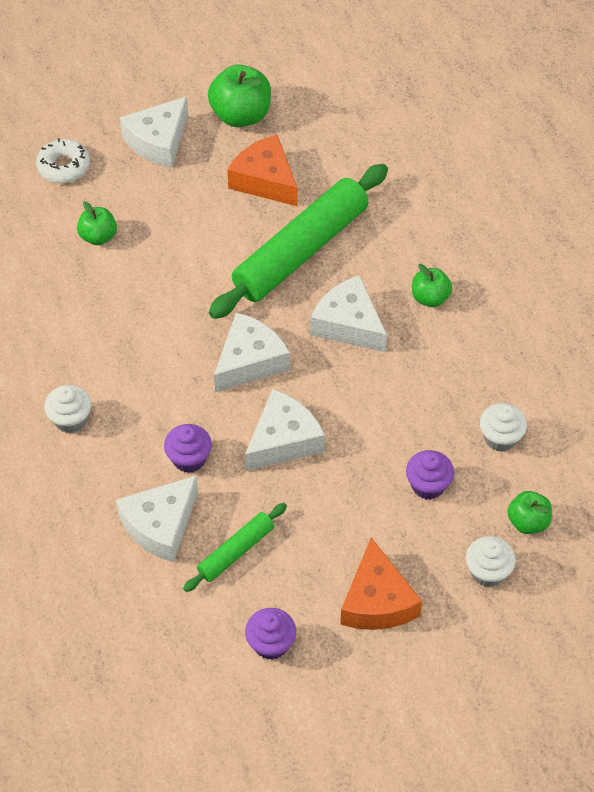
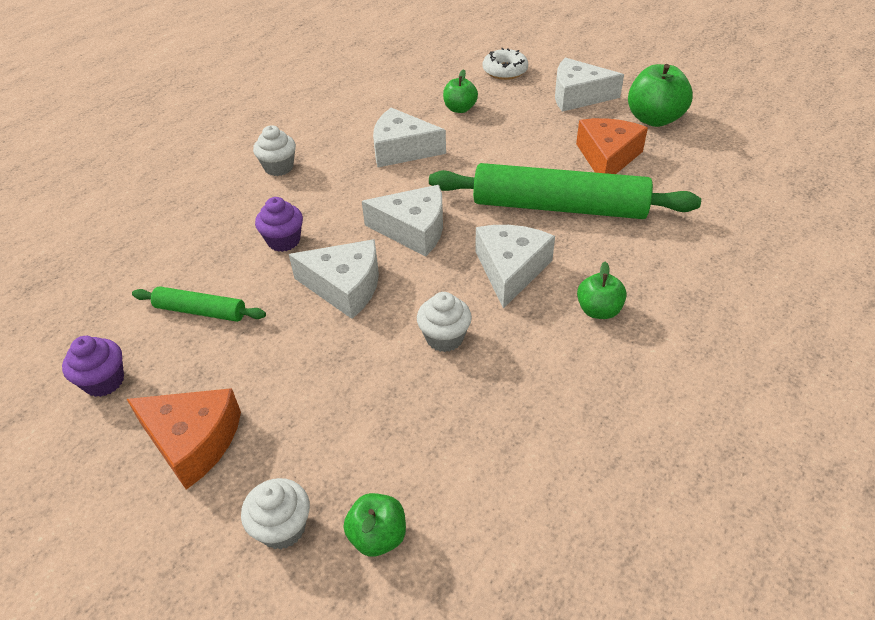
camera: 60 degrees right, 10 degrees down
(160, 525) = (204, 255): white cheese -> white cheese (402, 150)
(377, 601) = (193, 441): orange cheese -> orange cheese turned 120 degrees counterclockwise
(428, 485) = (366, 416): purple cupcake -> none
(500, 438) = (476, 452): white cupcake -> white cupcake (444, 338)

